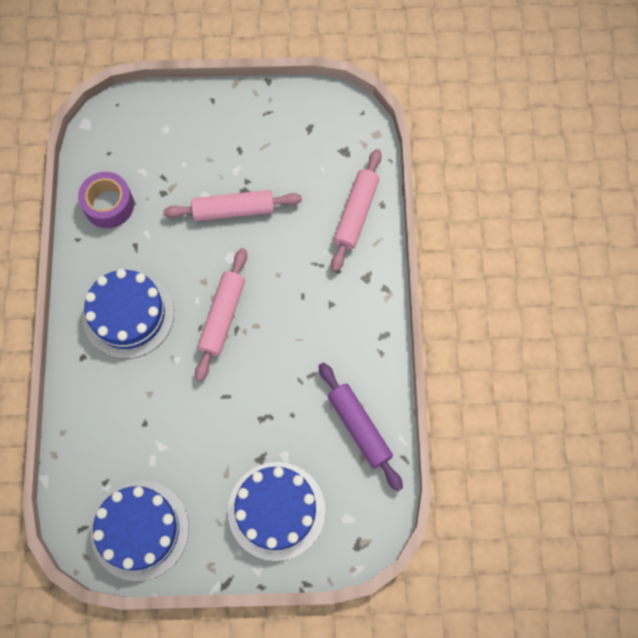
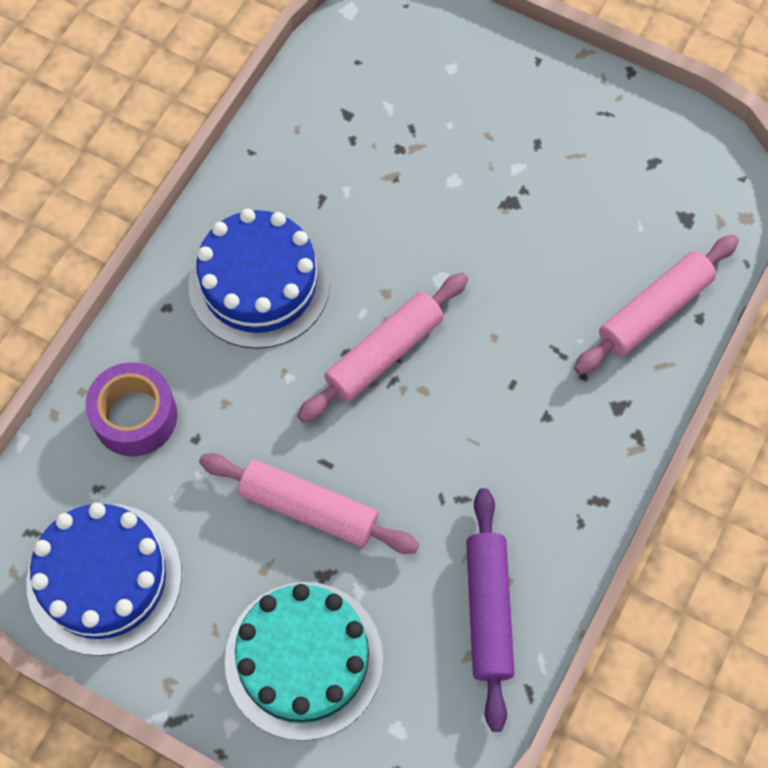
camera: 30 degrees right, 5 degrees down
(109, 205) = (318, 128): purple tape -> purple tape (135, 416)
(234, 210) = (483, 219): pink rolling pin -> pink rolling pin (309, 509)
(276, 510) = (304, 660): blue cake -> turquoise cake

